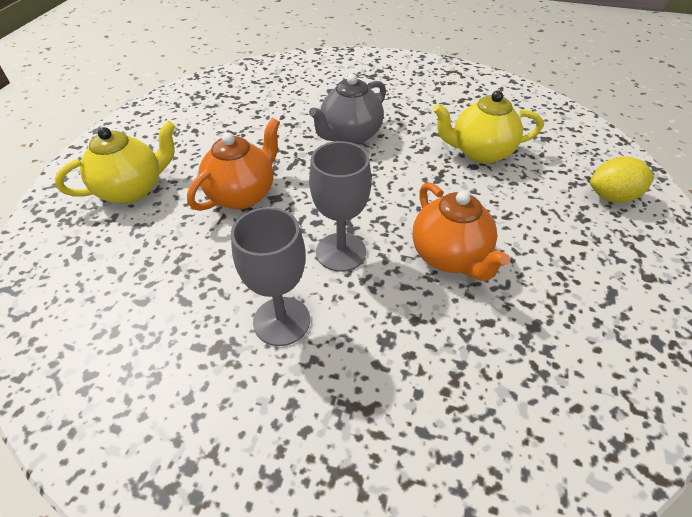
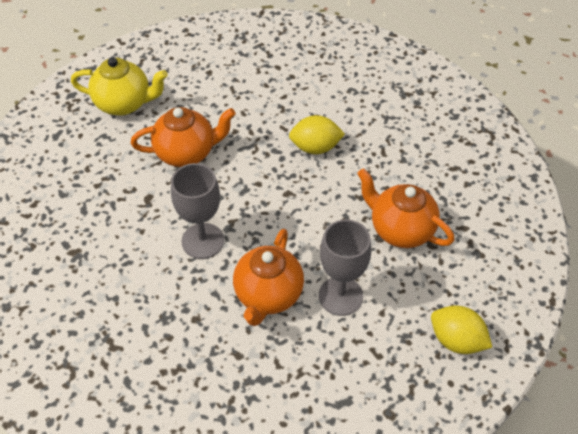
camera: 40 degrees right, 5 degrees up
(282, 321) = (121, 262): grey goblet -> grey goblet (340, 296)
(350, 135) = (315, 147): grey teapot -> yellow lemon
(480, 152) = (400, 229): yellow teapot -> orange teapot

